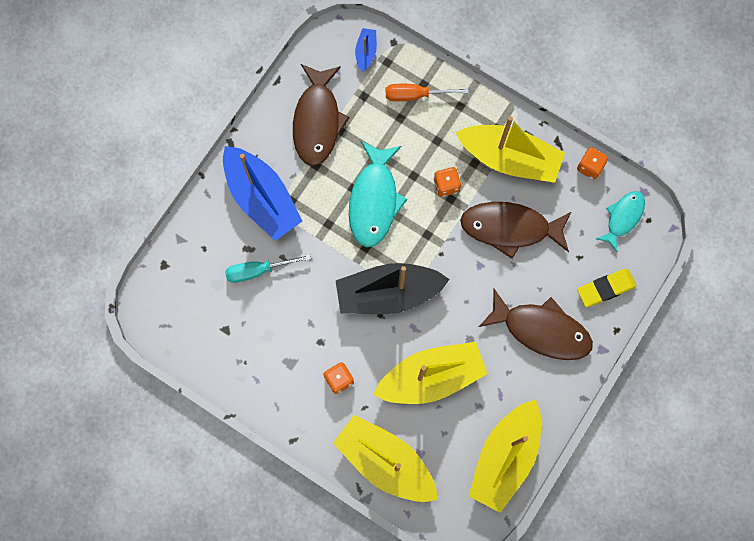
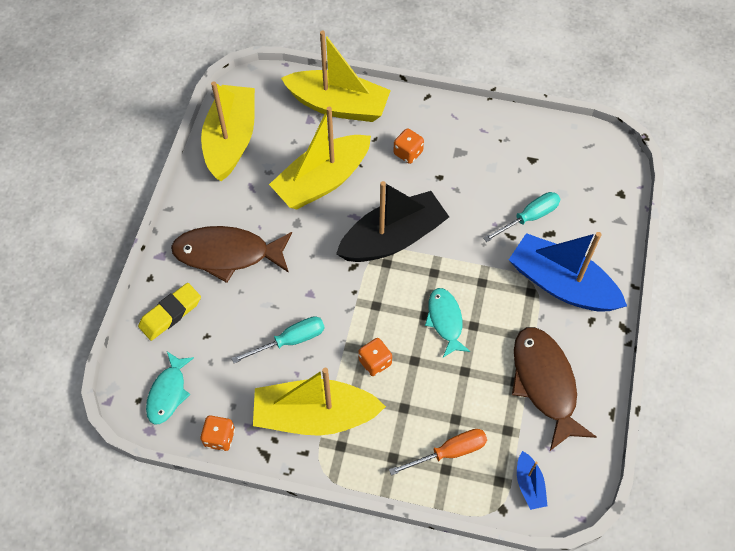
camera: 160 degrees right, 15 degrees down
(374, 200) = (445, 320): turquoise fish -> turquoise fish, size x0.60
(510, 228) = (290, 340): brown fish -> turquoise screwdriver

